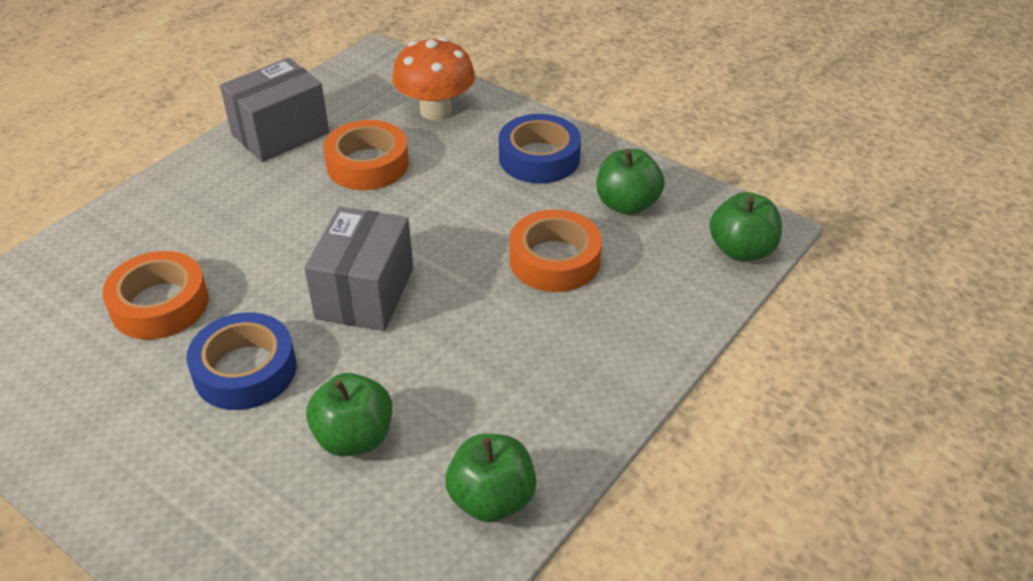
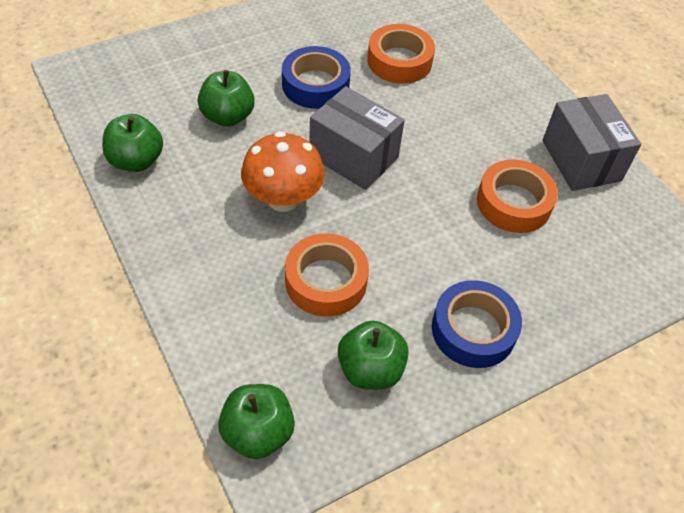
camera: 110 degrees right, 10 degrees up
(435, 110) = (584, 277): orange mushroom -> orange mushroom (283, 199)

